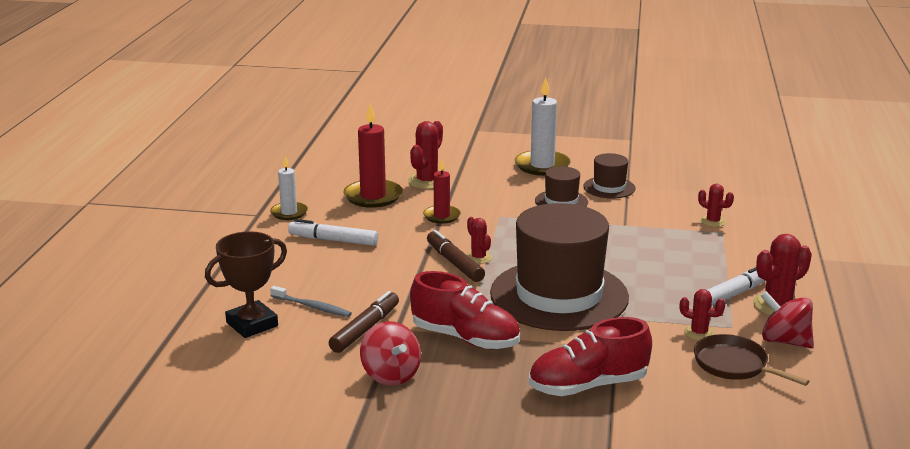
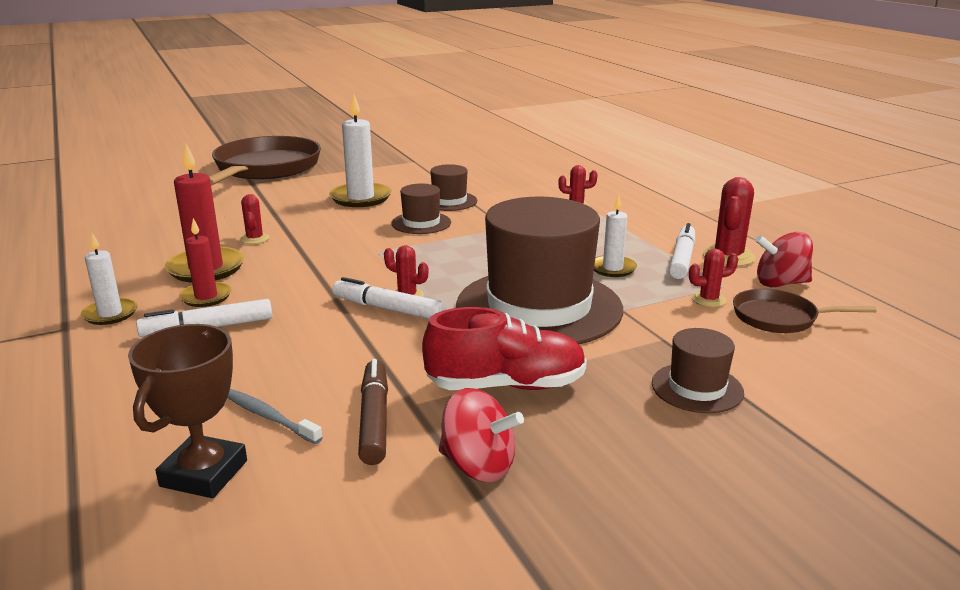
camera: 35 degrees left, 0 degrees up
(312, 307) = (269, 417): grey toothbrush -> grey toothbrush turned 135 degrees counterclockwise
(427, 181) = (254, 239): red cactus -> red cactus, size x0.60
(441, 216) = (313, 267): red candle -> red candle (206, 297)
(454, 263) = (388, 309): brown marker -> white marker
(500, 118) = (265, 168): none -> brown pan
(588, 385) = (697, 388): red shoe -> brown hat
(660, 284) = (612, 268): none -> white candle

